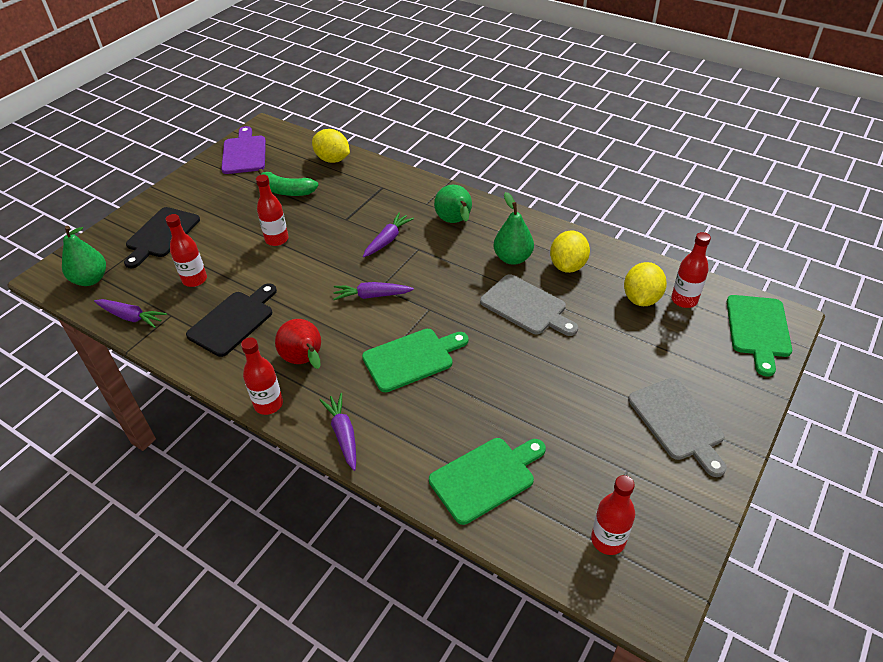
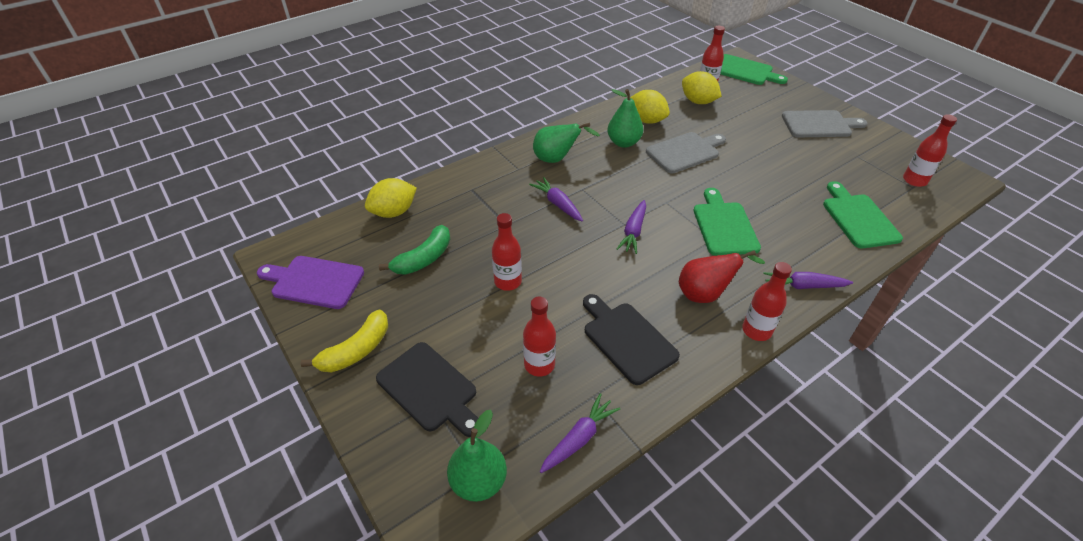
camera: 70 degrees left, 0 degrees up
(187, 193) = (356, 350): none -> yellow banana

